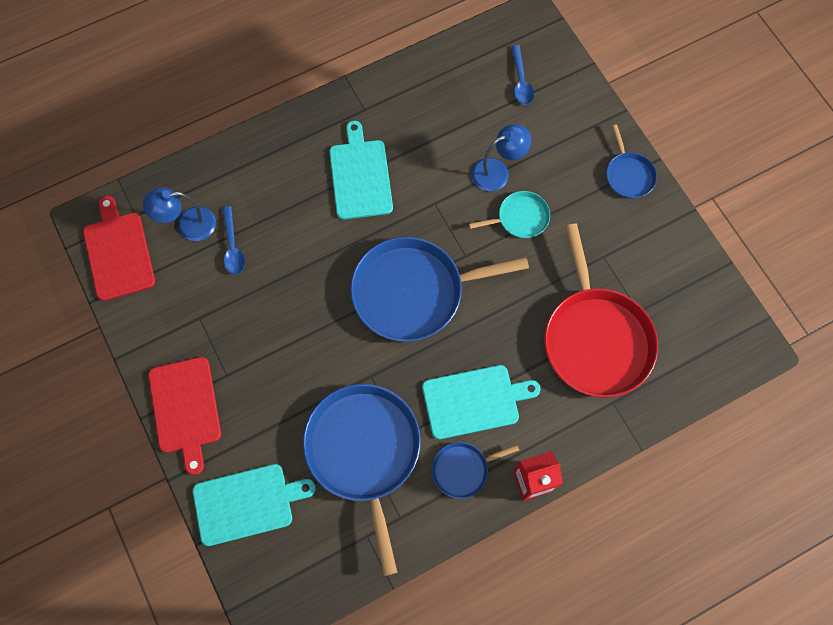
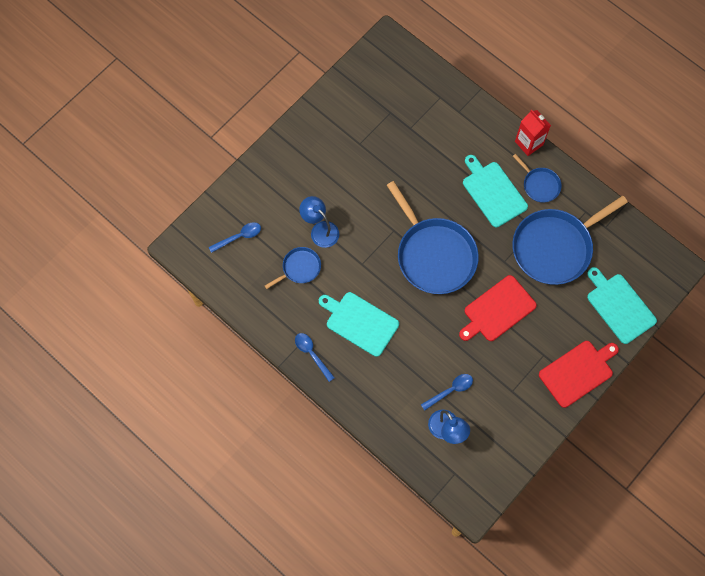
camera: 110 degrees left, 0 degrees up
(118, 253) = (488, 472): red cutting board -> red cutting board (497, 310)
(343, 113) = (312, 354): none -> blue spoon
(360, 176) = (360, 322): turquoise cutting board -> turquoise cutting board turned 60 degrees clockwise
(520, 218) = (351, 204): turquoise pan -> none
(596, 339) = (420, 132): red pan -> none
(628, 175) = (291, 144): blue pan -> blue pan (299, 268)

